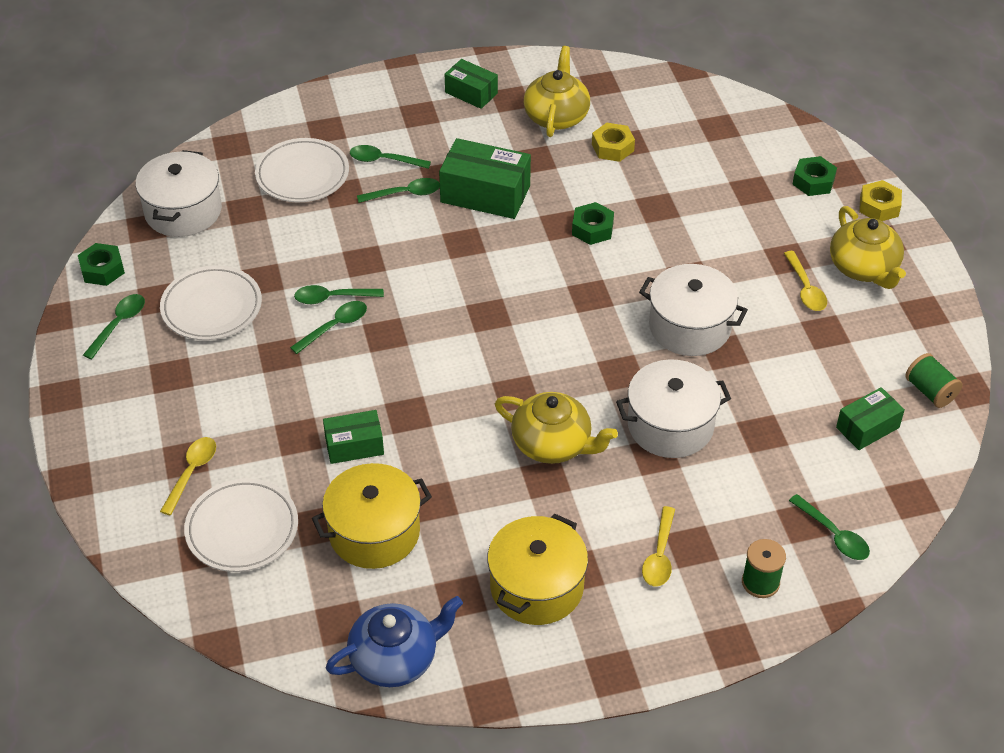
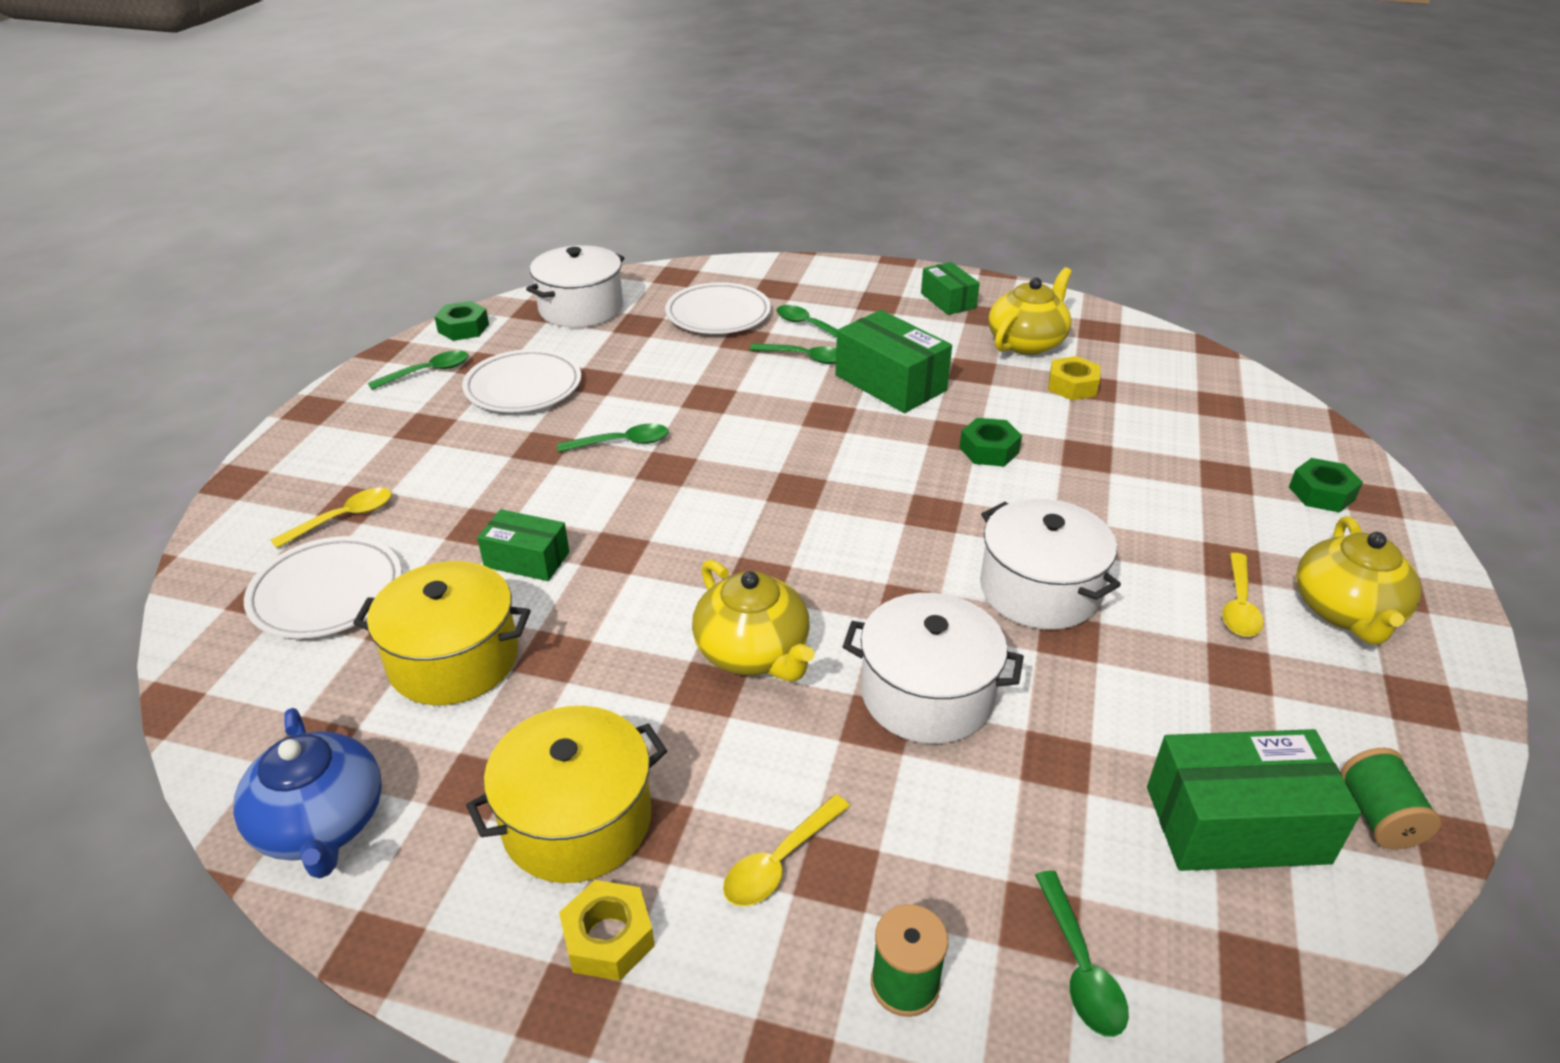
camera: 30 degrees right, 10 degrees down
(332, 298) = (645, 418): green spoon -> none
(395, 658) = (321, 824): blue teapot -> blue teapot turned 60 degrees clockwise
(867, 427) = (1236, 824): green box -> green box, size x1.66
(879, 206) = (1409, 549): yellow nut -> yellow nut (608, 938)

